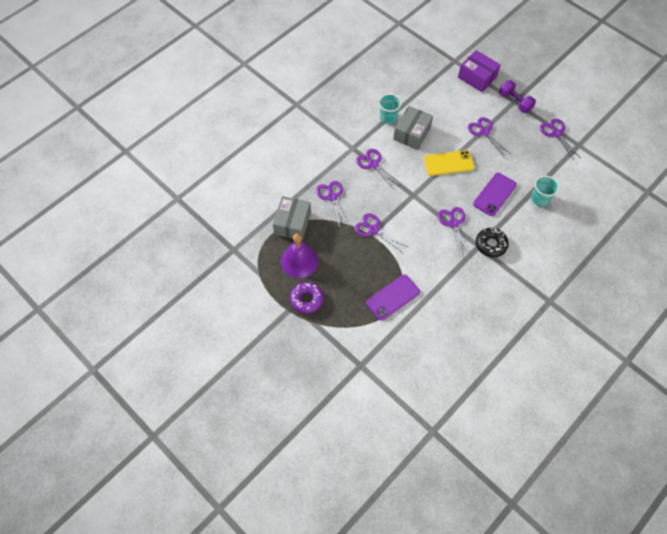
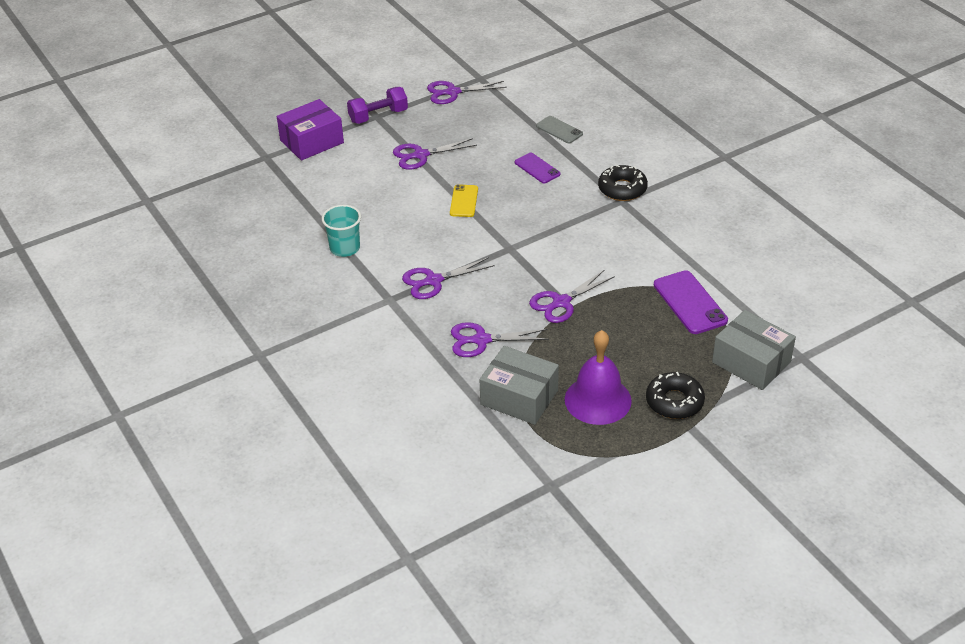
camera: 75 degrees left, 20 degrees down
(306, 299) = (674, 401): purple donut -> black donut
(412, 133) = (390, 228): grey box -> grey box (751, 362)
(448, 163) = (464, 201): yellow phone -> yellow phone, size x0.63
(453, 223) = (575, 217): purple scissors -> none
(494, 194) = (537, 168): purple phone -> purple phone, size x0.63
(540, 199) = (559, 130): turquoise cup -> grey phone

